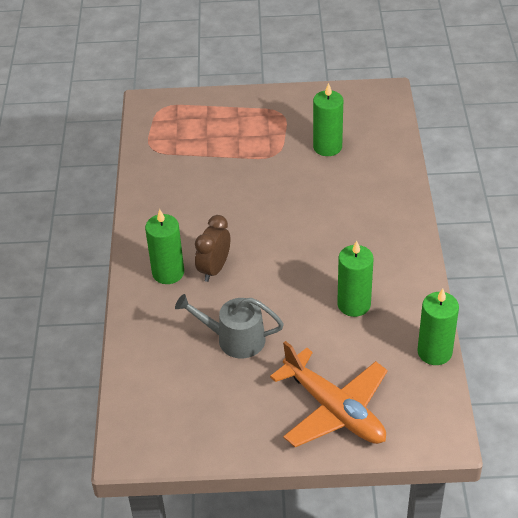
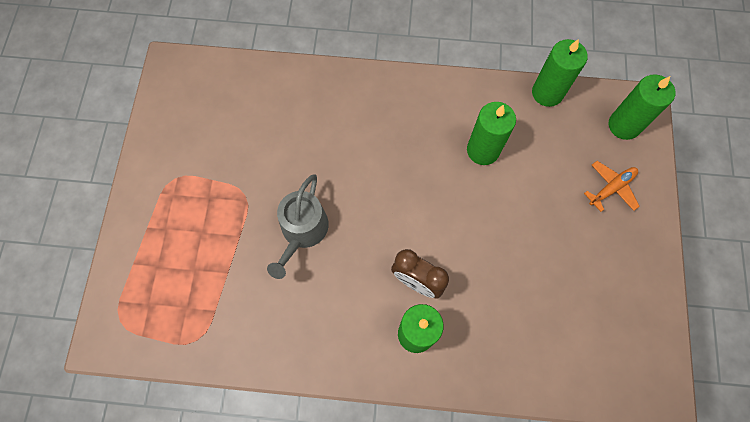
camera: 85 degrees left, 25 degrees up
(235, 339) = (519, 270): grey watering can -> grey watering can (302, 231)
(327, 147) = (246, 138): green candle -> green candle (624, 125)
(335, 410) = (611, 188): orange plane -> orange plane, size x0.49

